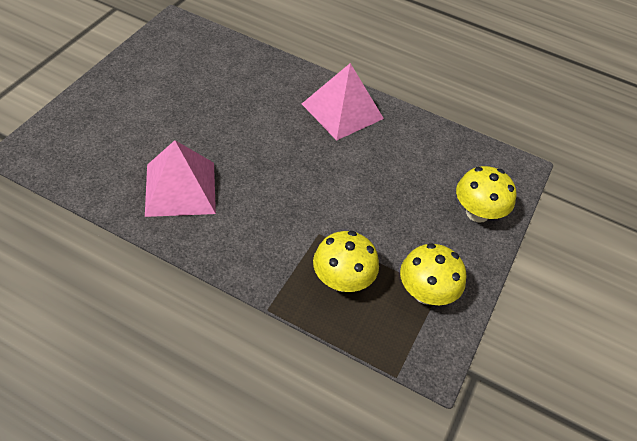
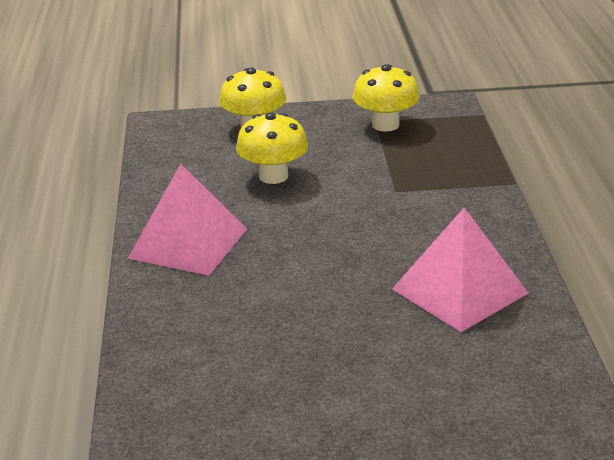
camera: 115 degrees left, 20 degrees down
(342, 280) = (431, 162): yellow mushroom -> yellow mushroom (273, 176)

